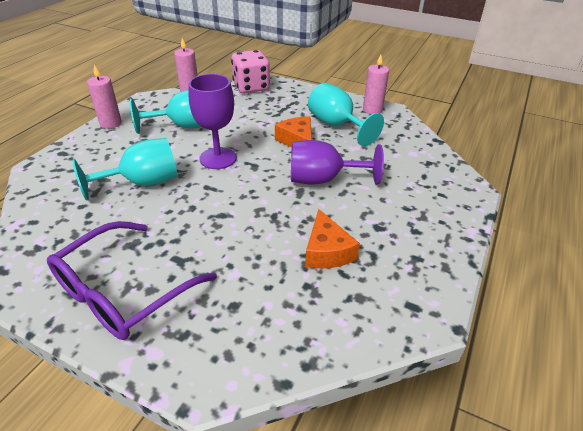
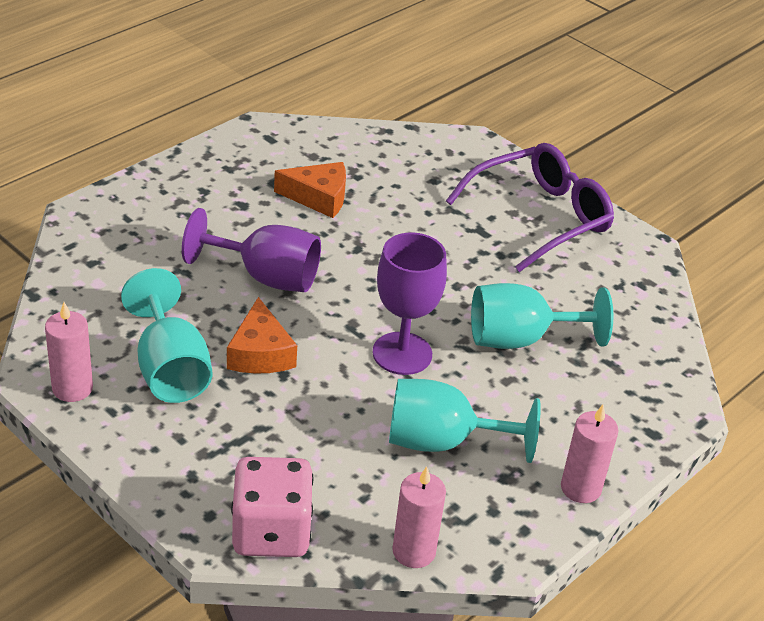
camera: 165 degrees left, 0 degrees up
(327, 251) = (318, 197): orange cheese -> orange cheese turned 90 degrees clockwise

